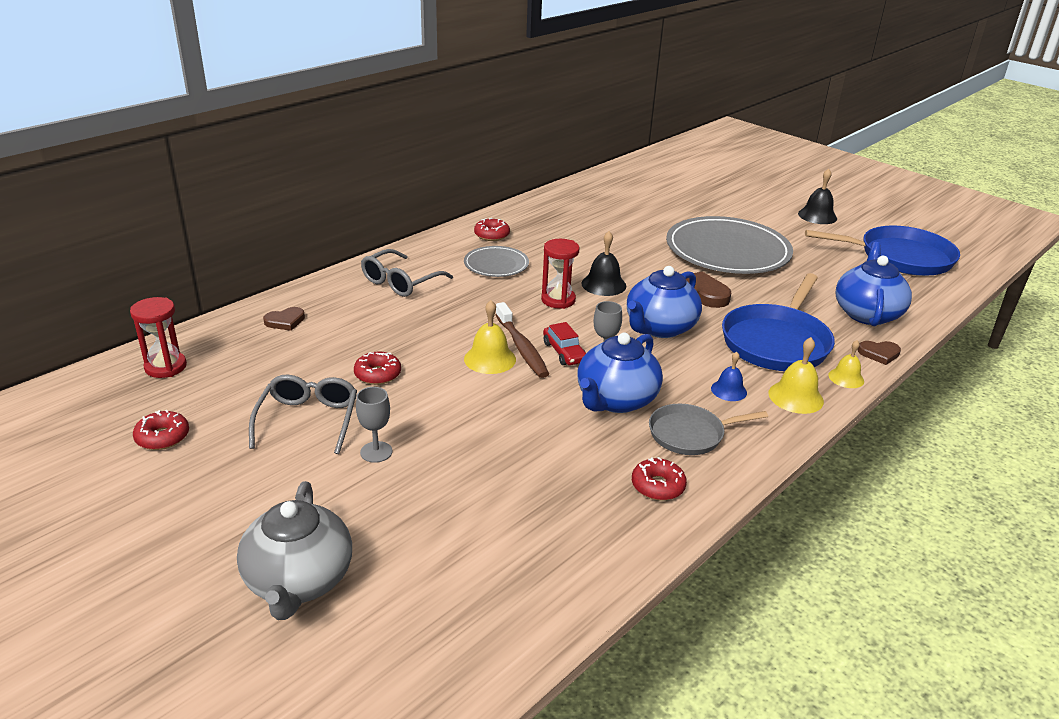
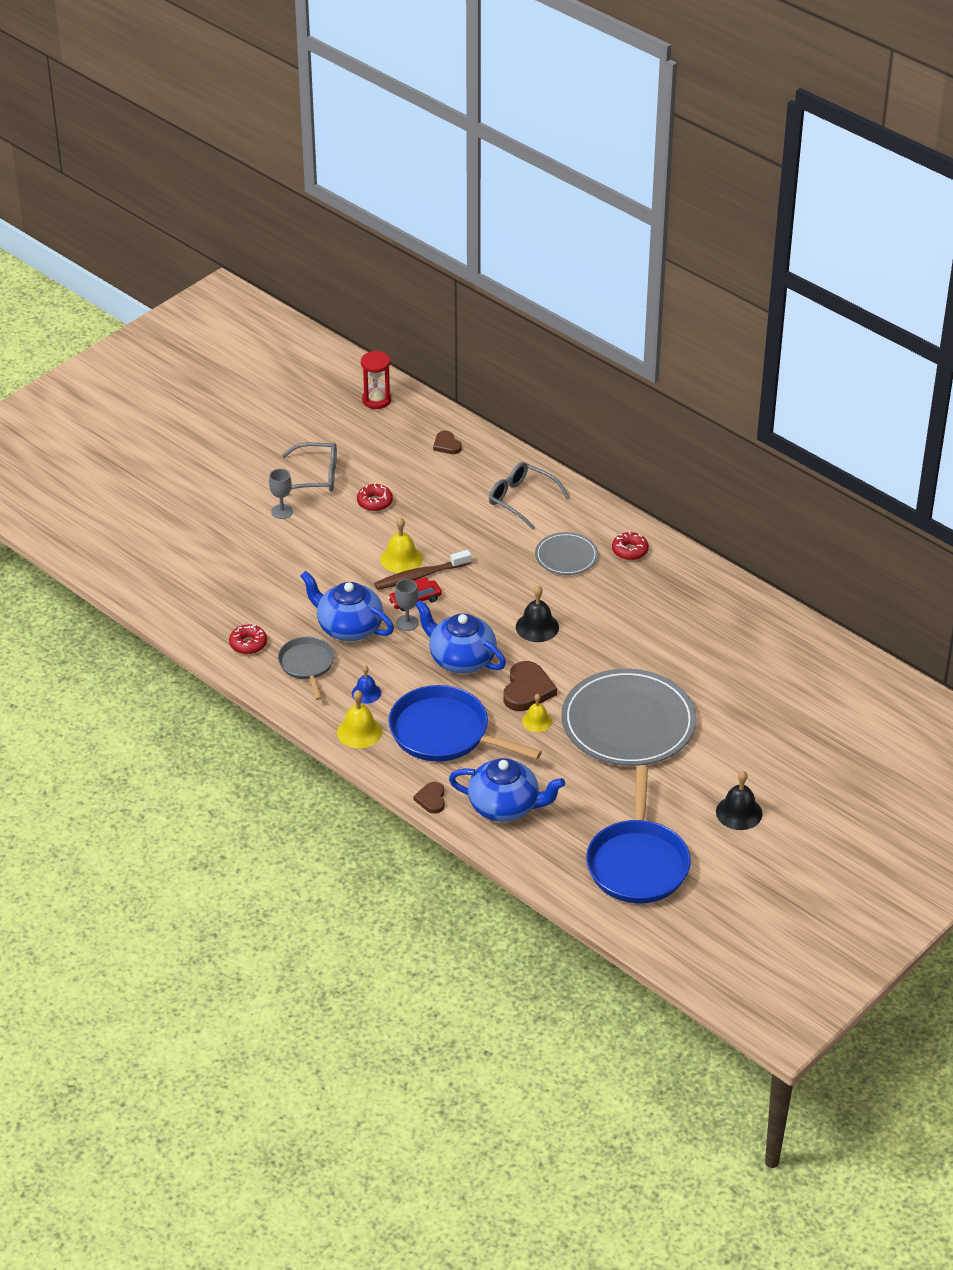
camera: 90 degrees right, 10 degrees up
(162, 437) = (295, 417): red donut -> none
(298, 581) = (166, 495): grey teapot -> none
(558, 300) = (503, 597): red hourglass -> none
(846, 378) = (390, 768): yellow bell -> yellow bell (537, 721)

